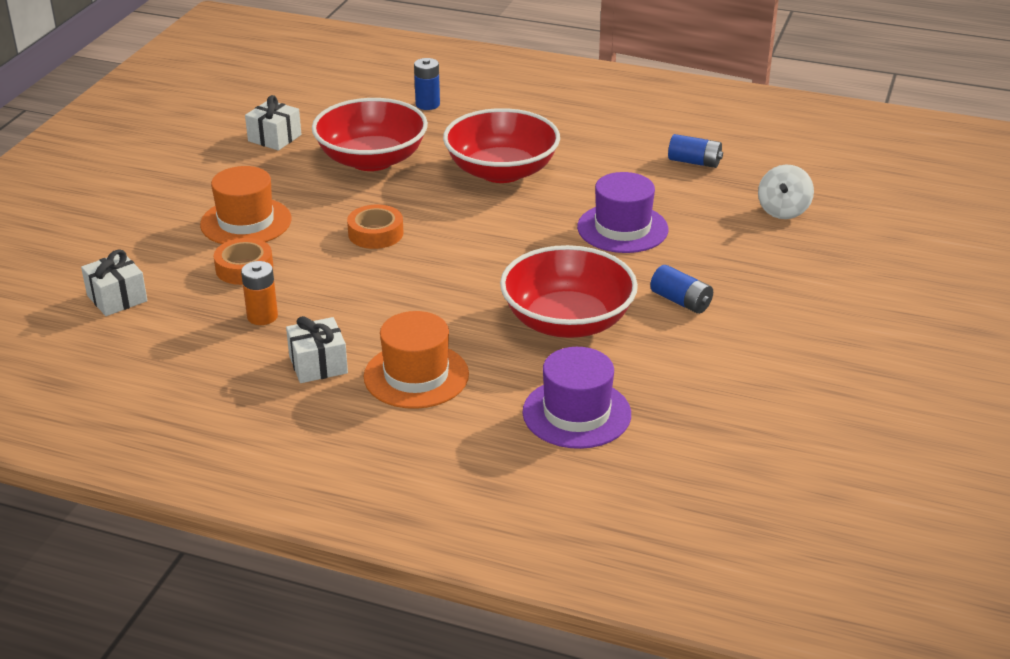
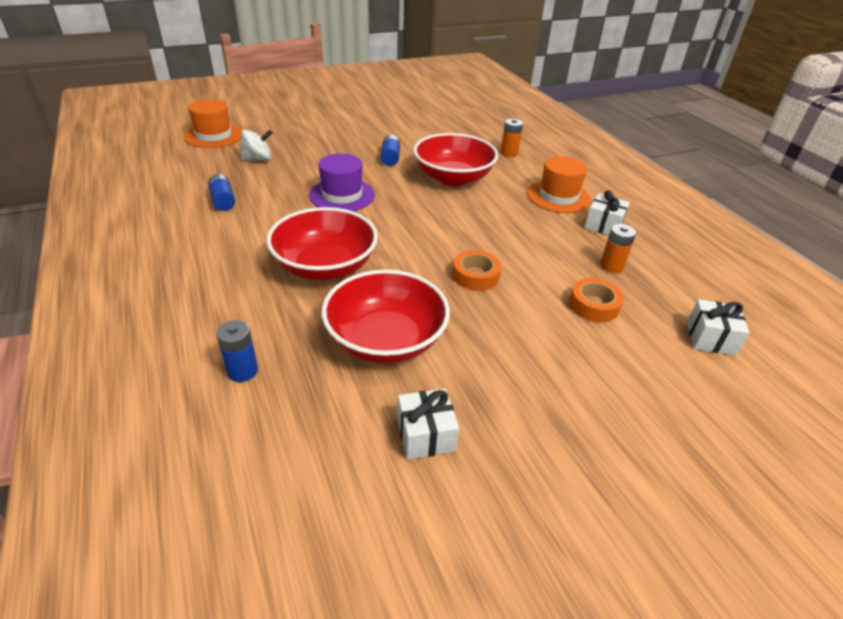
camera: 135 degrees left, 5 degrees up
(246, 222) = (556, 345): orange hat -> orange hat (213, 135)
(576, 413) = (509, 153): purple hat -> orange battery

